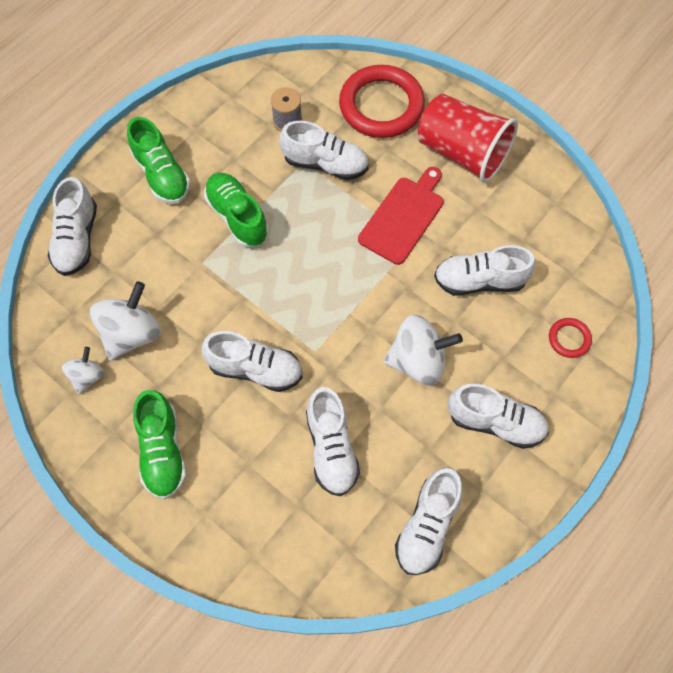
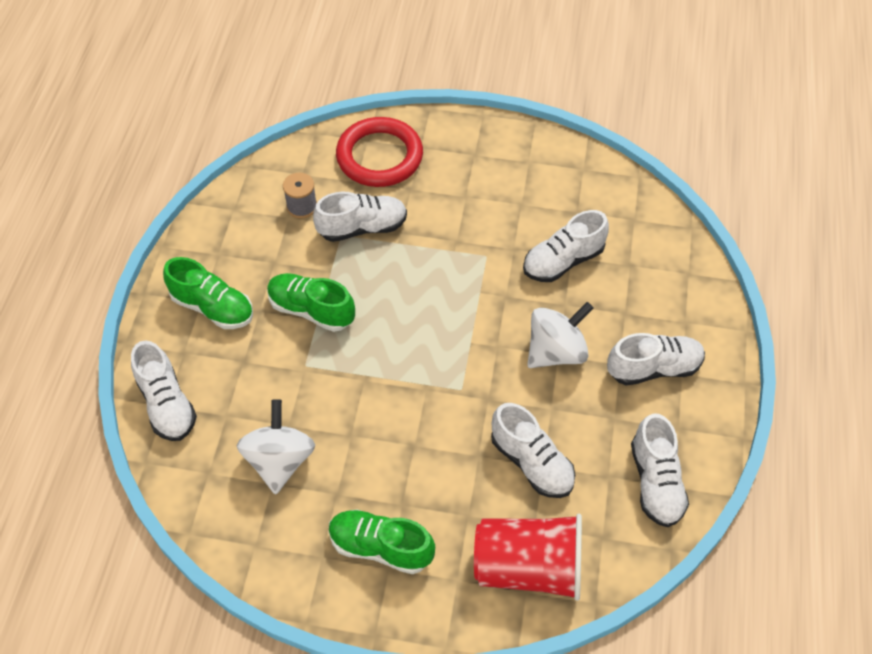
camera: 30 degrees left, 10 degrees down
(87, 376) = (262, 520): white spinning top -> none
(162, 451) = (380, 547): green shoe -> green shoe turned 150 degrees clockwise
(255, 369) = (418, 432): white shoe -> none
(403, 217) = (462, 240): red cutting board -> none
(462, 153) = (477, 164): red cup -> red cup (528, 567)
(569, 339) = (667, 272): red ring -> none

